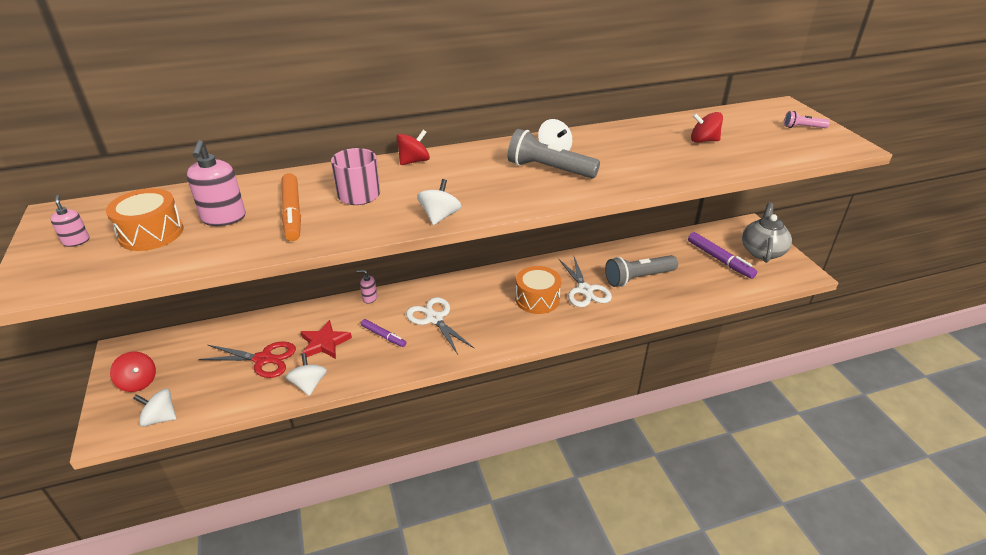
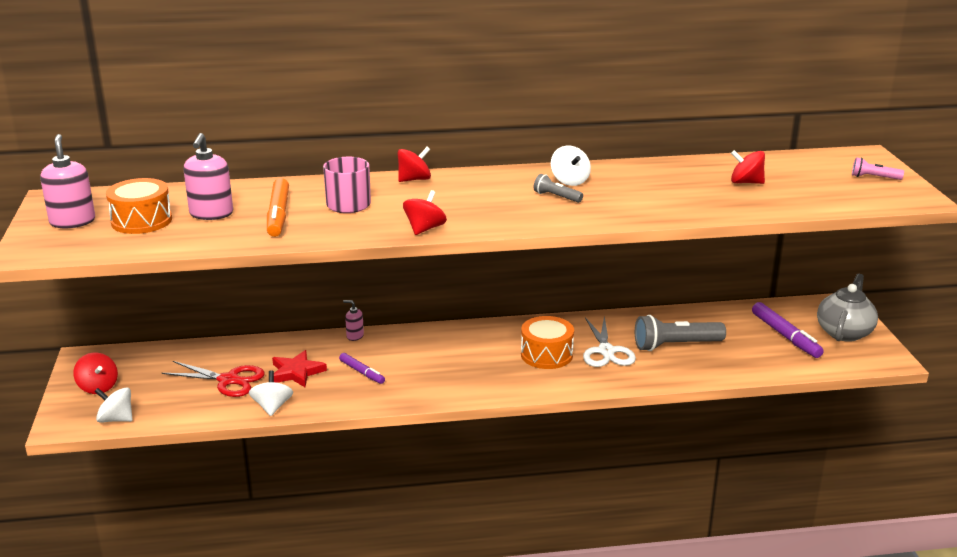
camera: 10 degrees right, 10 degrees down
(76, 241) = (72, 221): pink soap dispenser -> pink soap dispenser, size x1.85
(434, 319) = (422, 362): white scissors -> none
(440, 216) = (425, 229): white spinning top -> red spinning top
(549, 169) = (556, 197): grey flashlight -> grey flashlight, size x0.51

